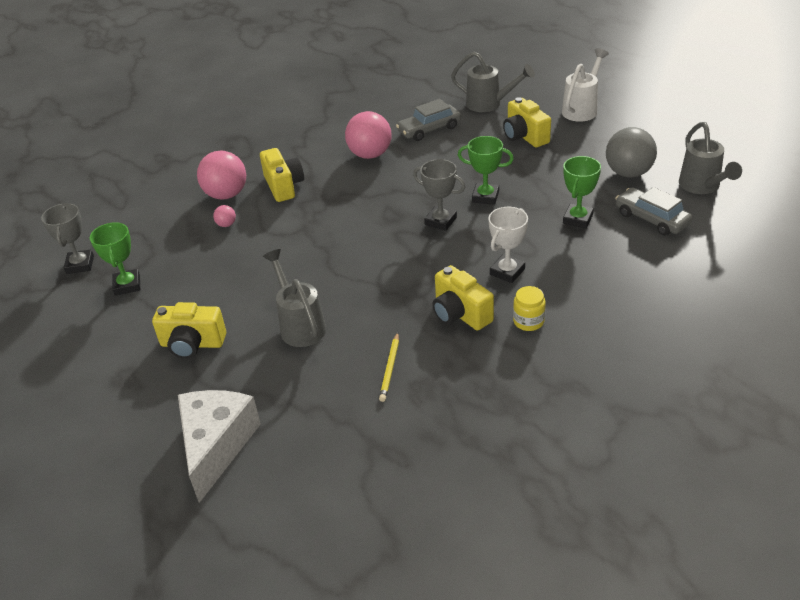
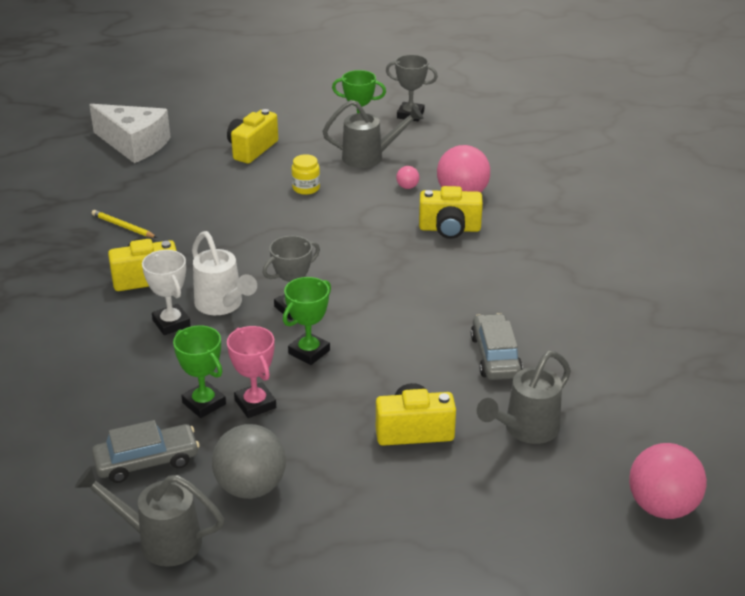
camera: 110 degrees right, 5 degrees down
(300, 325) = (222, 197): grey watering can -> grey watering can (370, 157)
(370, 154) = (469, 297): pink ball -> pink ball (662, 507)
(528, 321) = (93, 311): yellow jar -> yellow jar (306, 188)
(557, 198) = (255, 404): none -> pink trophy
(582, 109) = (445, 518): white watering can -> white watering can (222, 306)

